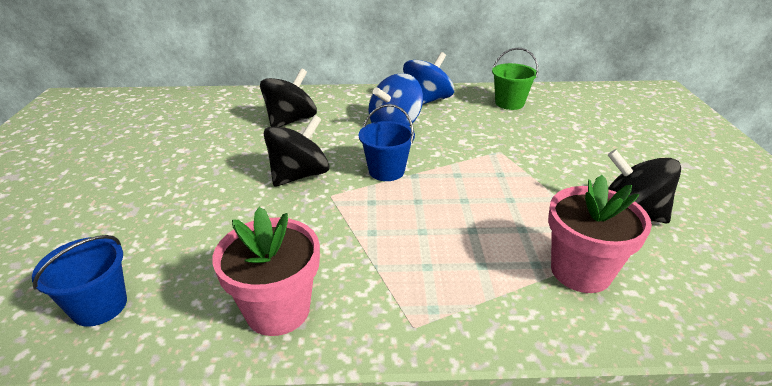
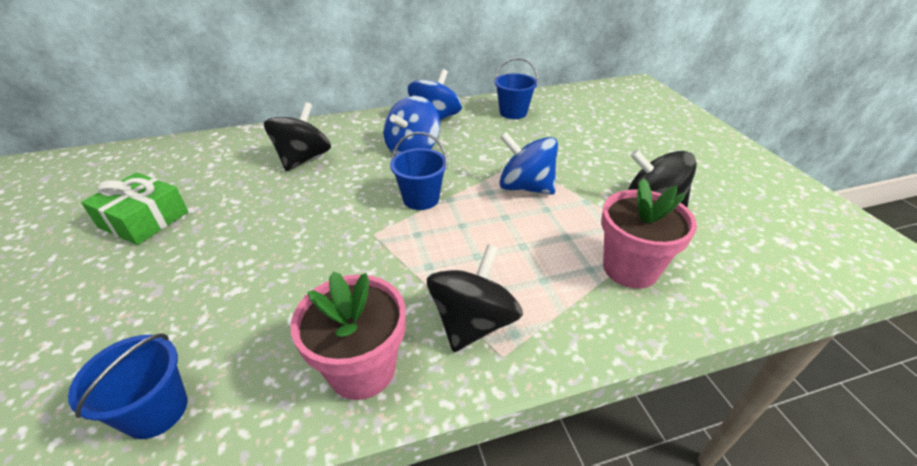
camera: 15 degrees left, 5 degrees up
(142, 153) = (144, 219): none -> green gift
(299, 175) = (333, 217): black spinning top -> black spinning top (473, 323)
(496, 175) = (525, 187): none -> blue spinning top
(509, 103) = (513, 112): green bucket -> blue bucket

